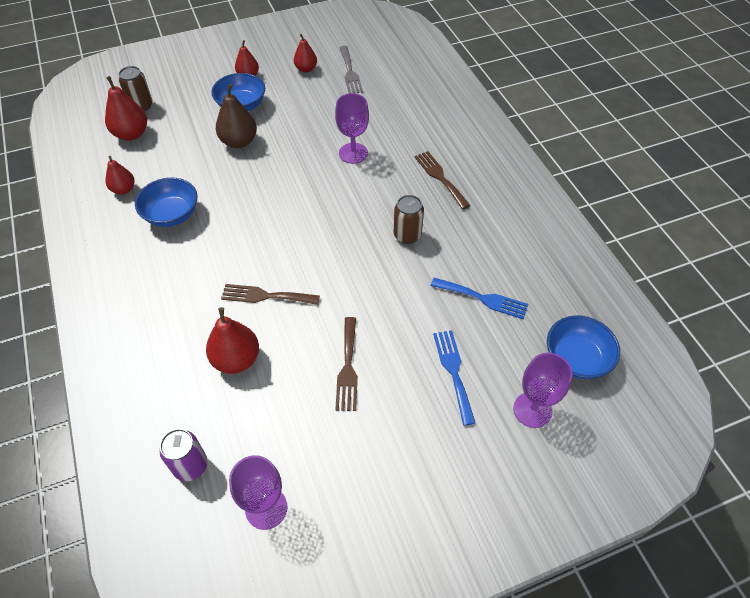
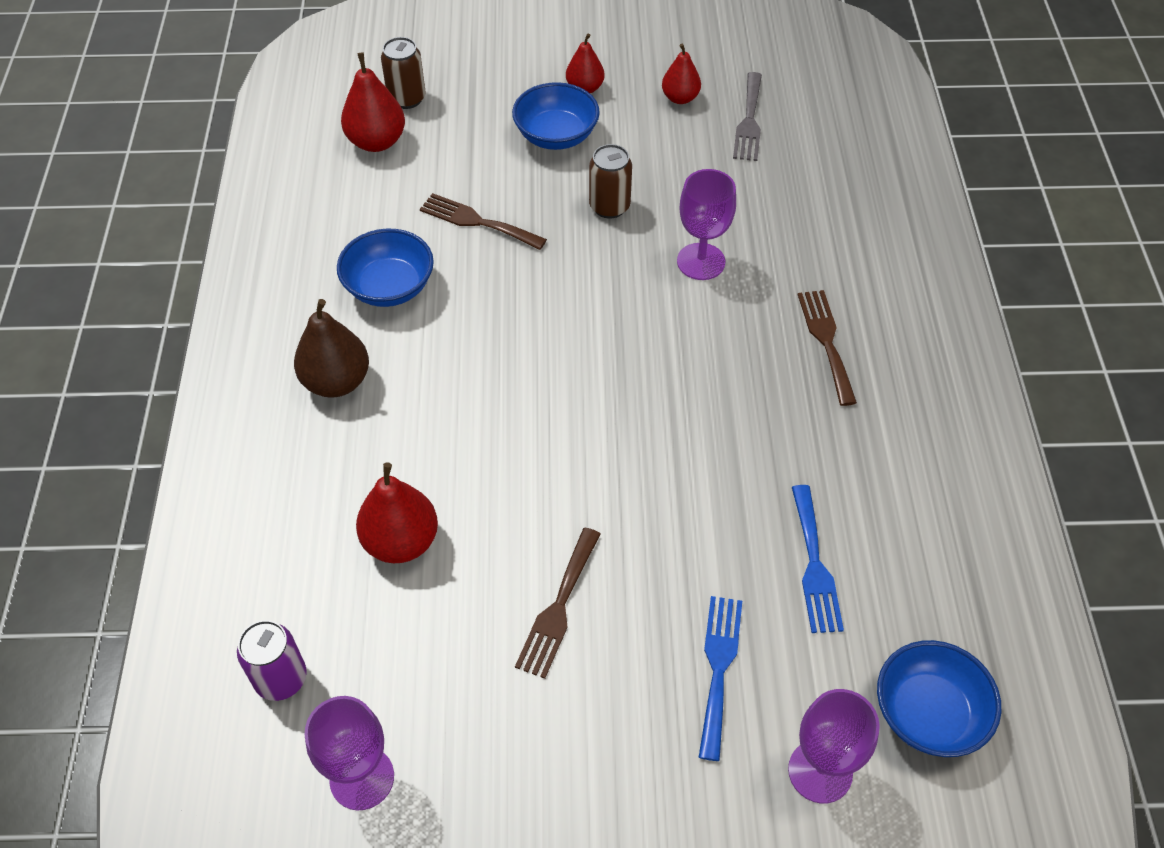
camera: 20 degrees right, 0 degrees up
(123, 189) = (335, 228): red pear -> none
(239, 142) = (530, 195): brown pear -> brown pear (337, 381)
(265, 296) = (479, 456): brown fork -> brown fork (477, 222)
(407, 235) = (733, 423): brown can -> brown can (609, 206)
(483, 298) = (814, 565): blue fork -> blue fork turned 45 degrees clockwise

